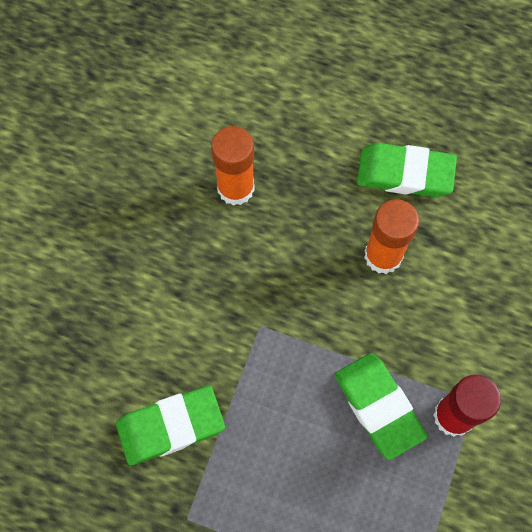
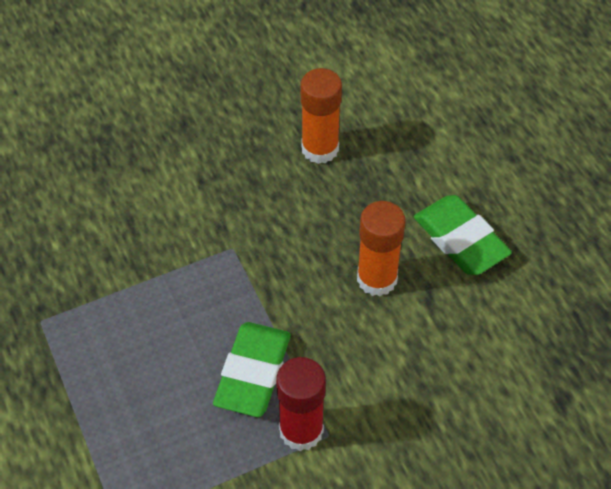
camera: 45 degrees right, 15 degrees down
(171, 426) = (98, 256): green eraser -> none

